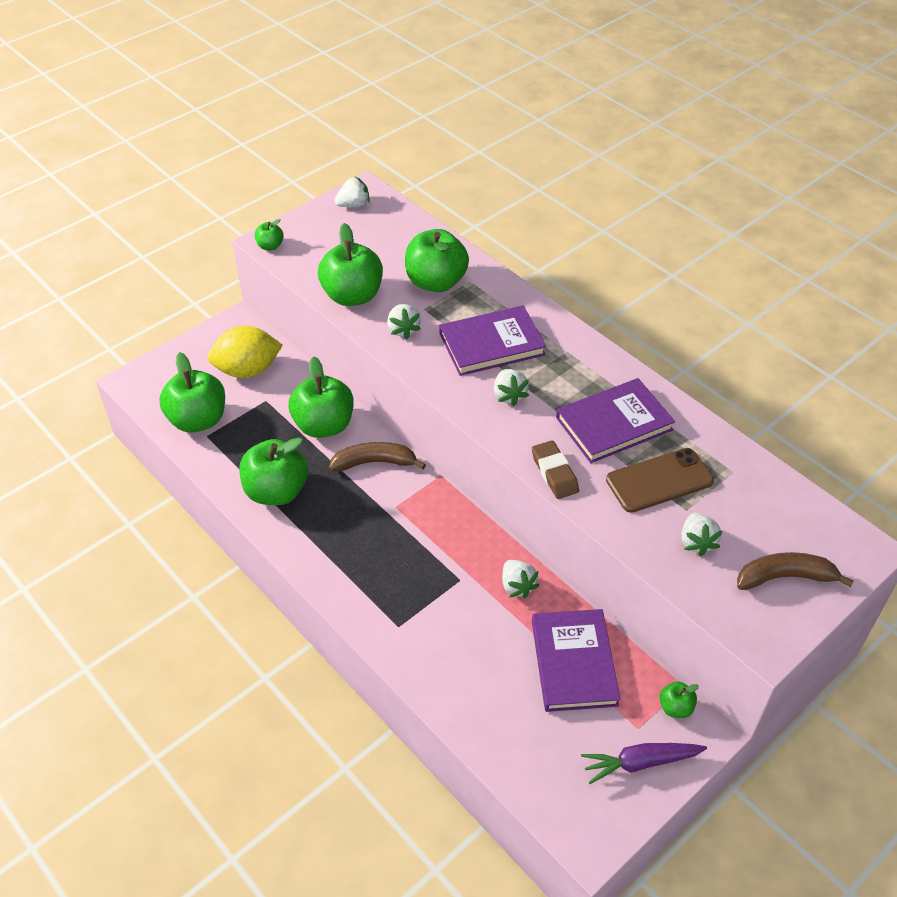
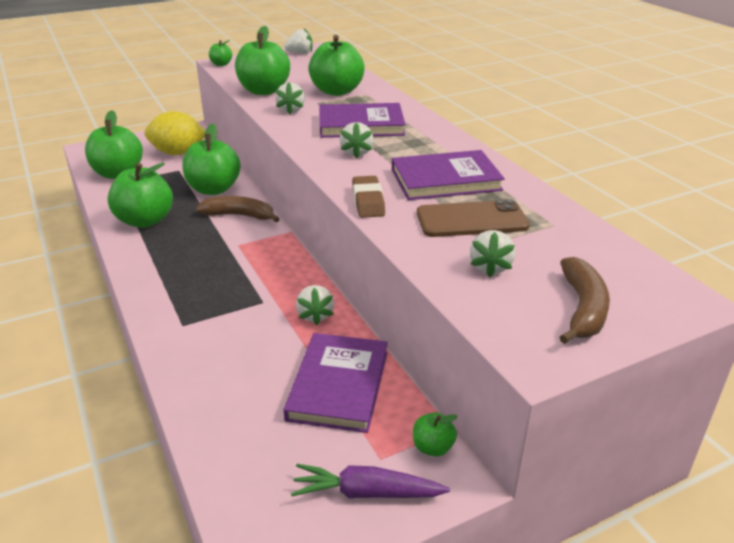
camera: 15 degrees right, 15 degrees down
(785, 577) = (582, 309): brown banana -> brown banana turned 90 degrees clockwise

